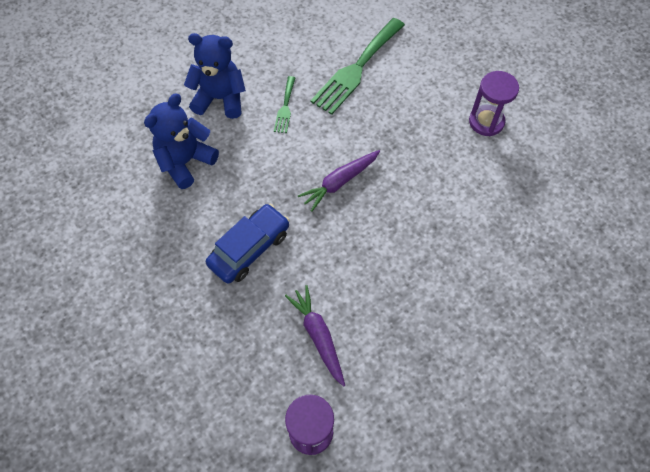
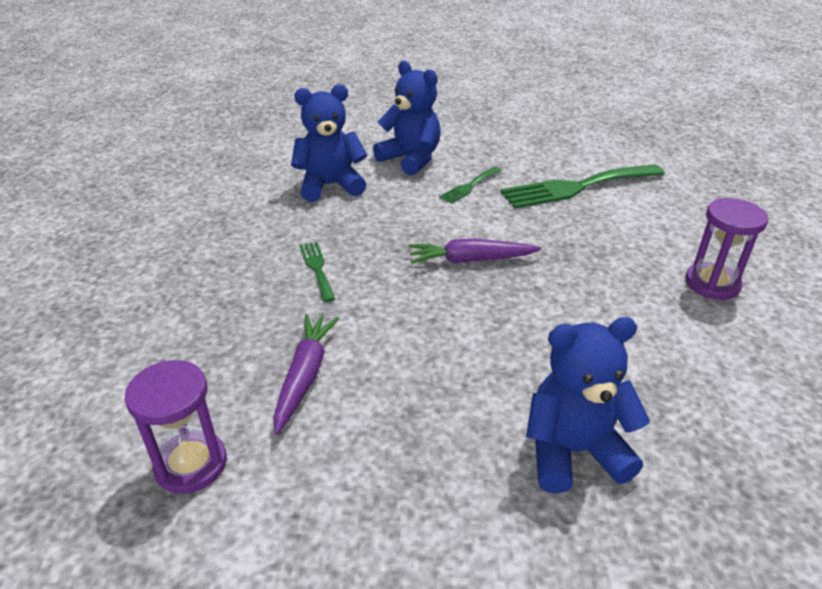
camera: 35 degrees right, 25 degrees down
(249, 248) = (317, 268): blue car -> green fork
(488, 293) = (573, 451): none -> blue teddy bear

